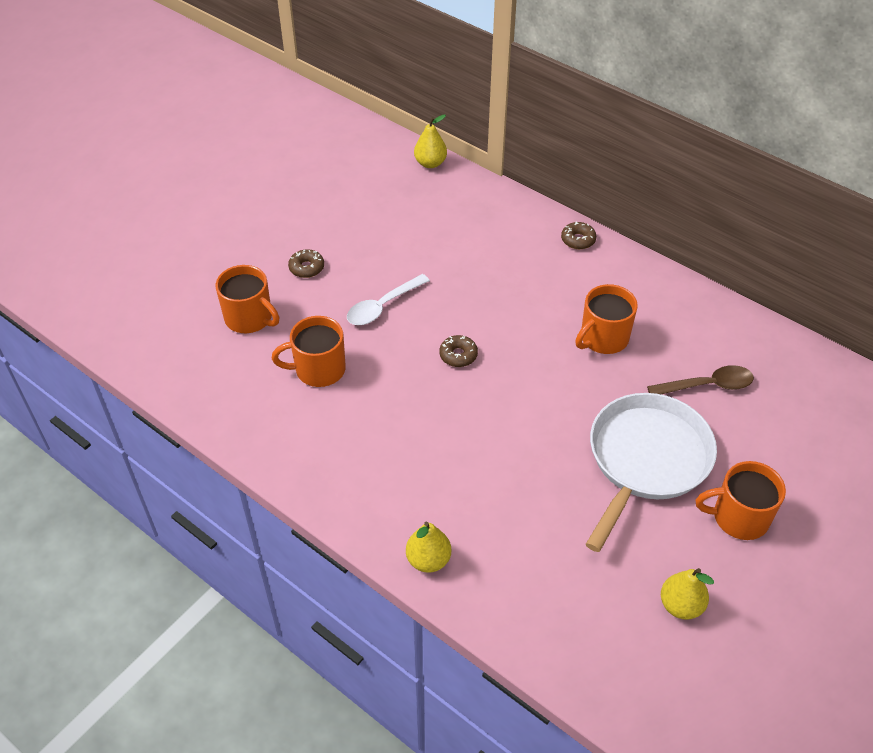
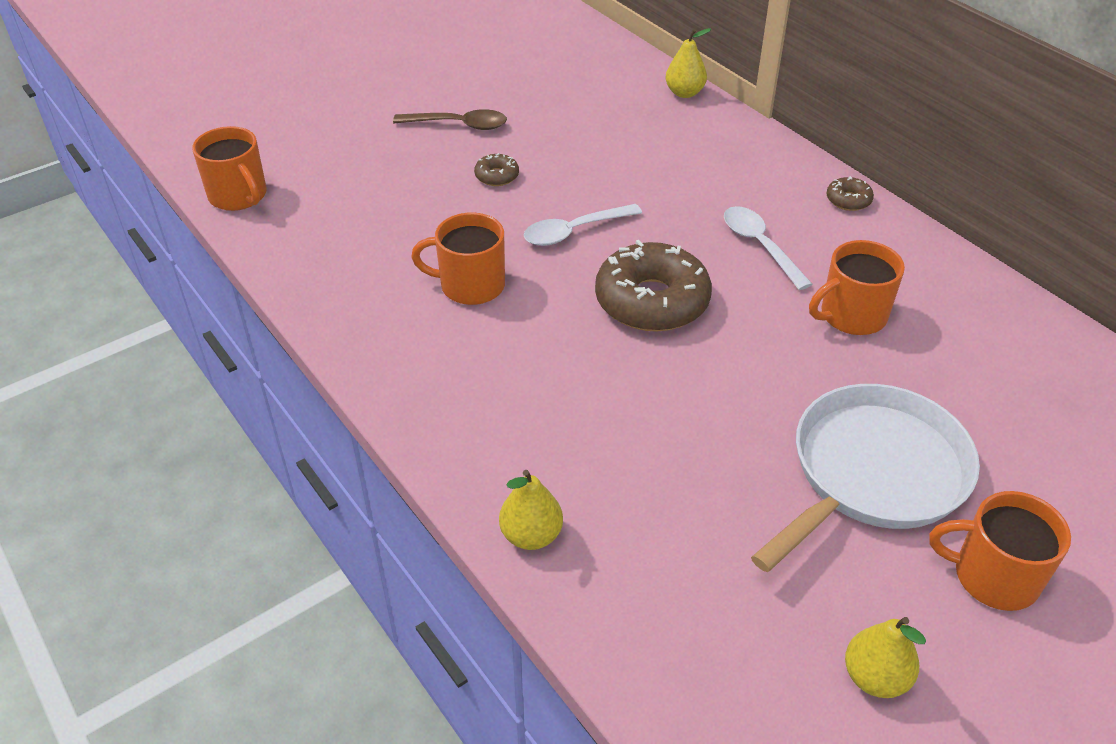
camera: 15 degrees right, 5 degrees down
(249, 318) = (409, 217): orange mug -> orange mug (238, 196)
(458, 355) = (652, 301): brown donut -> brown donut, size x2.26
(524, 292) = (759, 246): none -> white spoon
(707, 385) = (985, 398): brown spoon -> brown spoon (459, 125)

